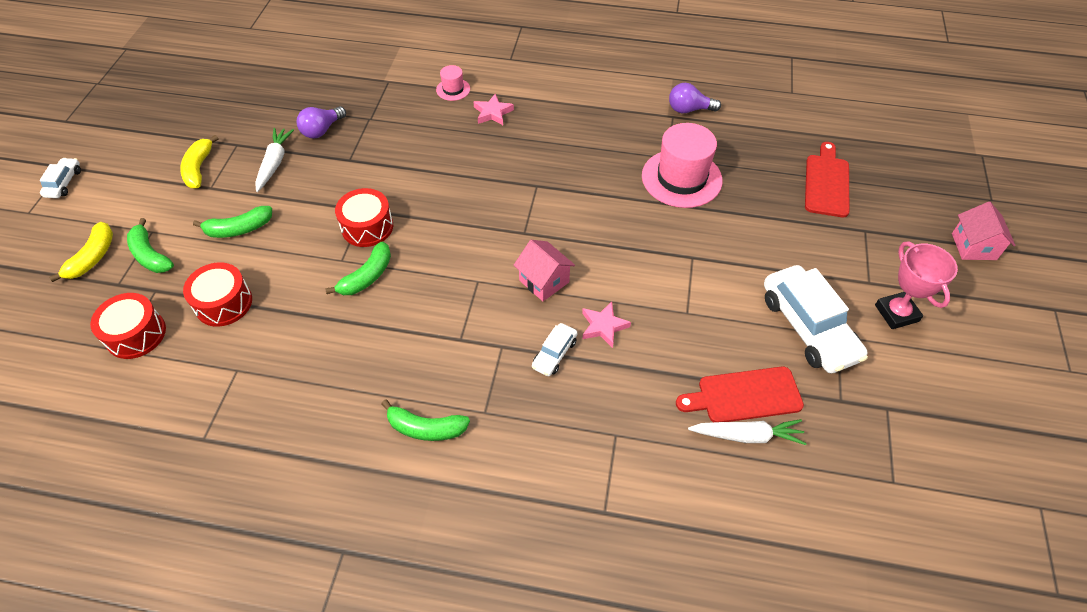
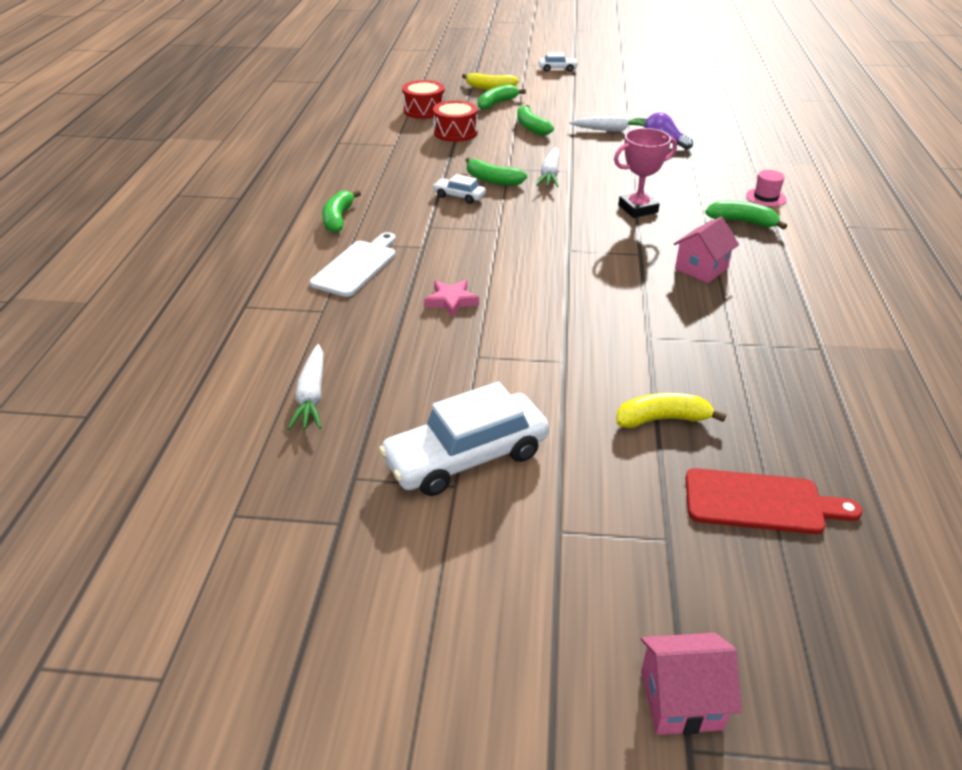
camera: 85 degrees right, 15 degrees down
(199, 168) = (592, 105): yellow banana -> yellow banana (662, 419)
(367, 227) = (550, 174): red drum -> white carrot
(492, 113) = (742, 222): pink star -> green banana
(534, 406) = (357, 266): none -> white cutting board
(544, 281) = (505, 264): pink house -> pink house (701, 268)
(554, 354) = (415, 274): white car -> white car (459, 196)
(681, 178) = (700, 355): pink hat -> none
(689, 109) = (847, 363): purple light bulb -> none
(744, 396) = (363, 396): red cutting board -> none
(896, 313) = (503, 556): pink trophy -> pink trophy (638, 209)

